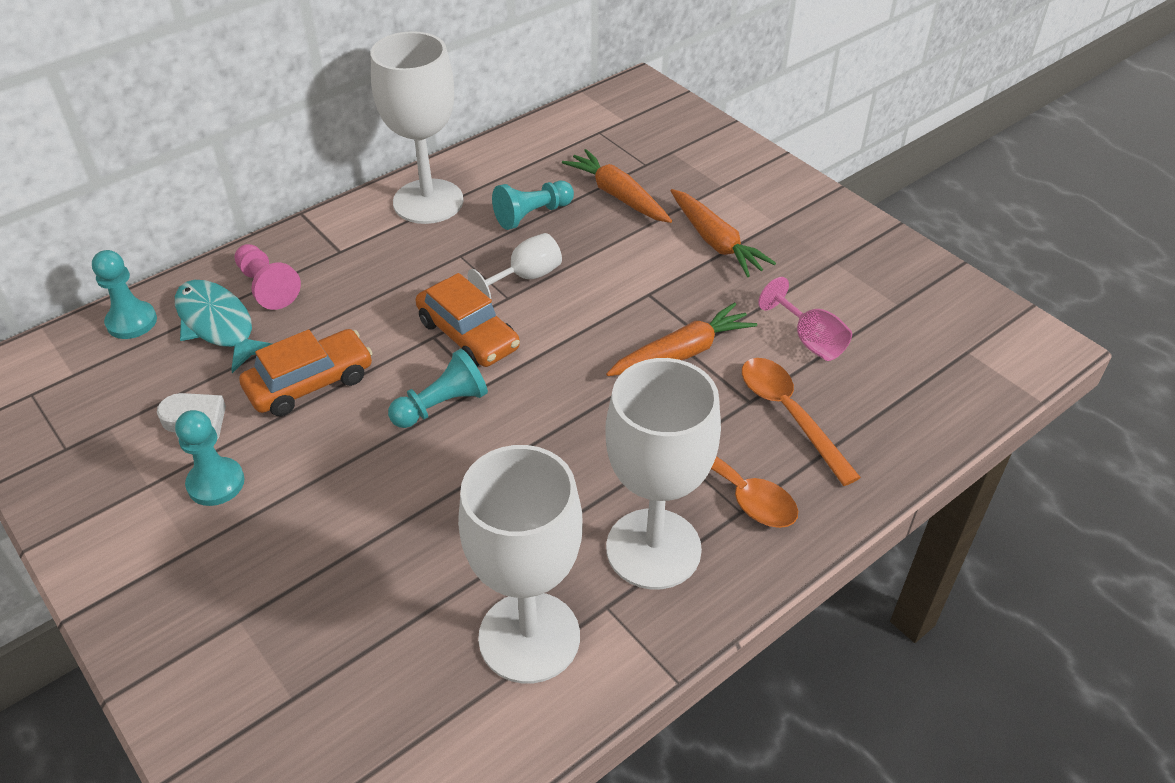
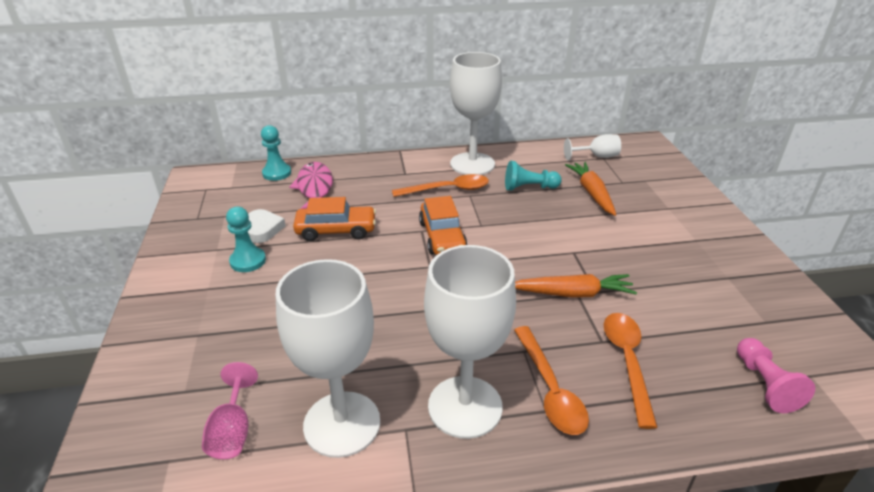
camera: 30 degrees right, 10 degrees down
(218, 325) = (315, 188): turquoise fish -> pink fish
(267, 287) = (354, 178): pink pawn -> pink pawn (765, 384)
(423, 257) = (448, 190): none -> orange spoon
(441, 405) = (397, 267): turquoise pawn -> none
(525, 277) = (500, 218): white goblet -> white goblet (596, 156)
(716, 242) = (642, 238): orange carrot -> none
(810, 340) = (675, 319): pink goblet -> pink goblet (233, 430)

